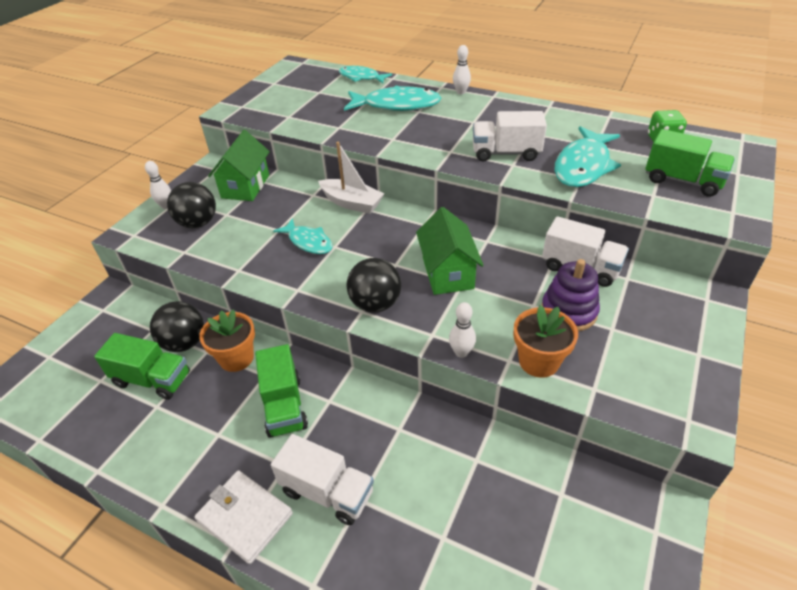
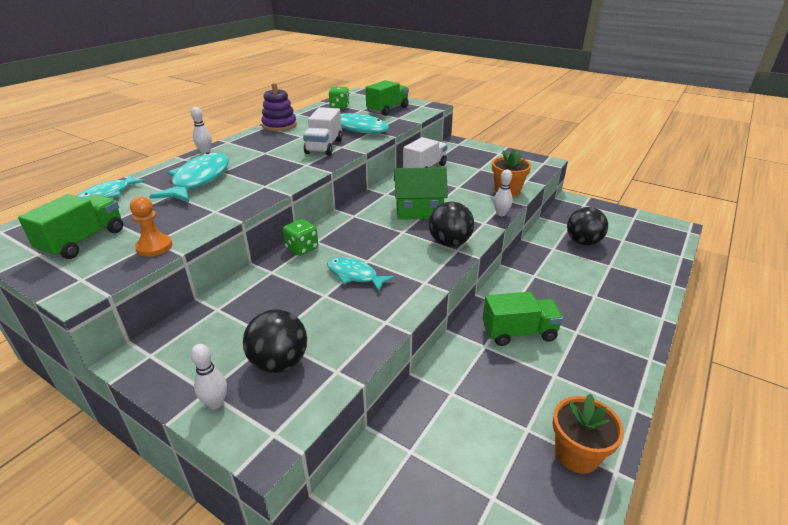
camera: 85 degrees left, 10 degrees down
(152, 379) = (491, 438): green truck -> green truck (83, 241)
(184, 343) = (437, 414): black ball -> black ball (583, 242)
(236, 358) = (462, 367): orange flower pot -> orange flower pot (577, 454)
(245, 186) = (218, 323): green house -> none
(245, 517) = (627, 353): white wallet -> none
(280, 118) = (154, 247): none -> orange pawn
(308, 242) = (354, 275): turquoise fish -> turquoise fish turned 105 degrees counterclockwise
(327, 492) = (593, 310): white truck -> none
(352, 203) = (302, 248): white boat -> green dice
(568, 311) = (465, 177): purple stacking toy -> purple stacking toy (279, 125)

